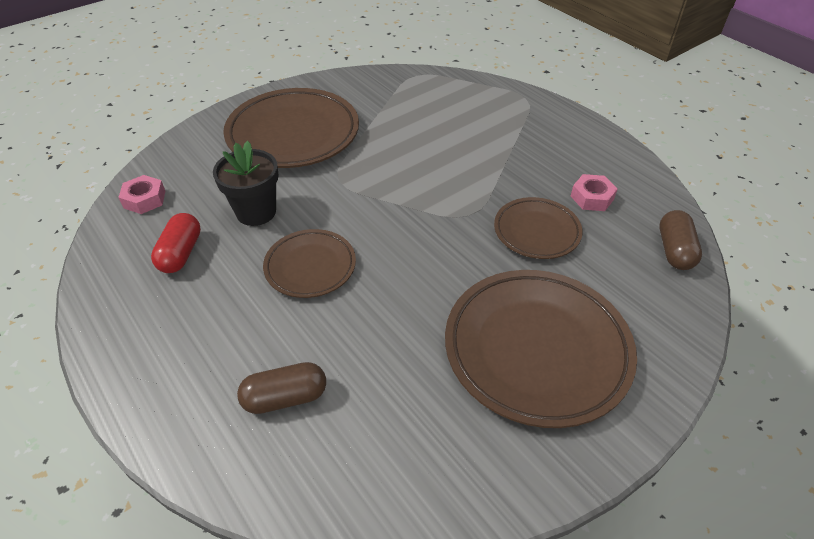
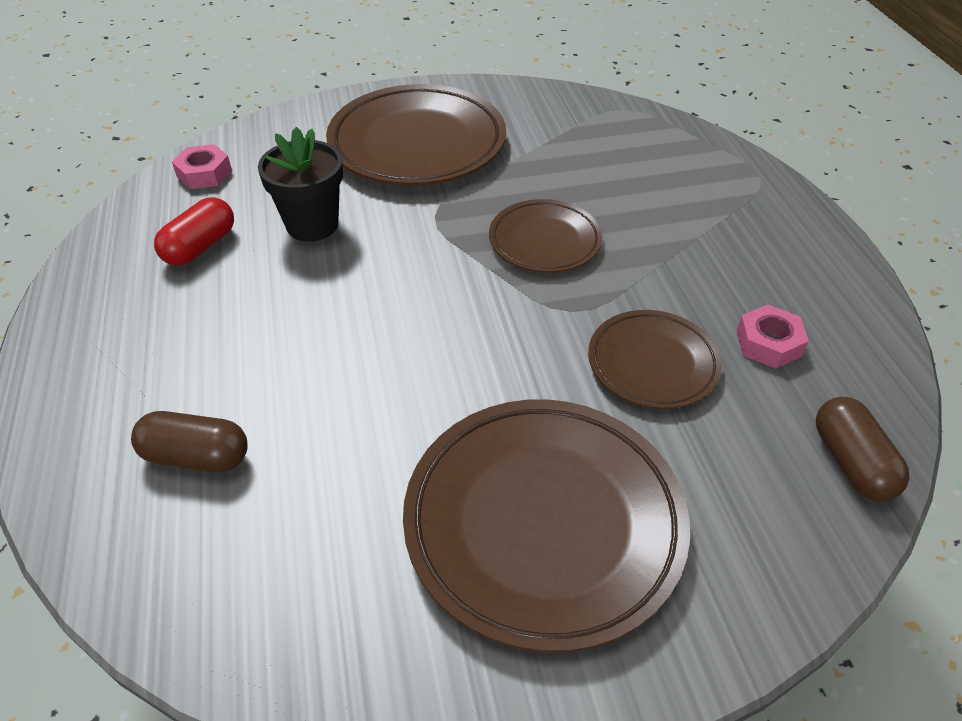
camera: 25 degrees right, 0 degrees up
(310, 267) = (329, 310): brown plate -> brown plate (544, 241)
(674, 250) = (851, 462): brown capsule -> brown capsule turned 45 degrees counterclockwise

